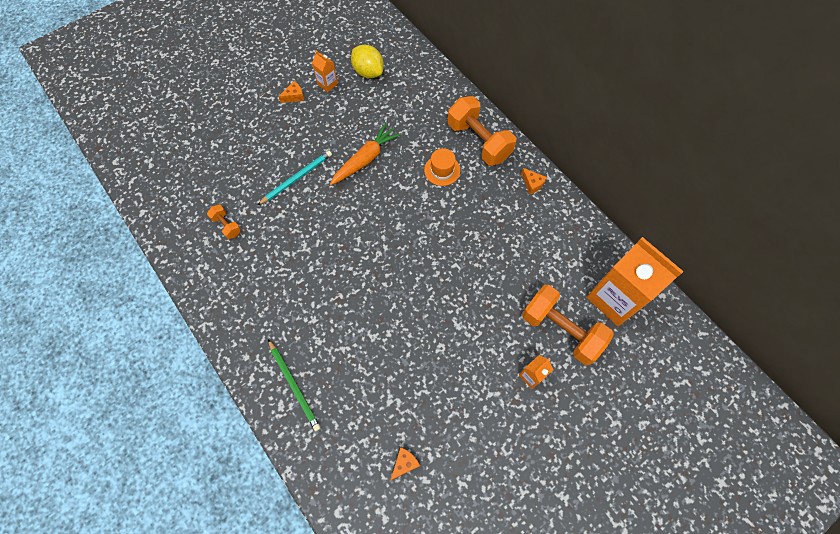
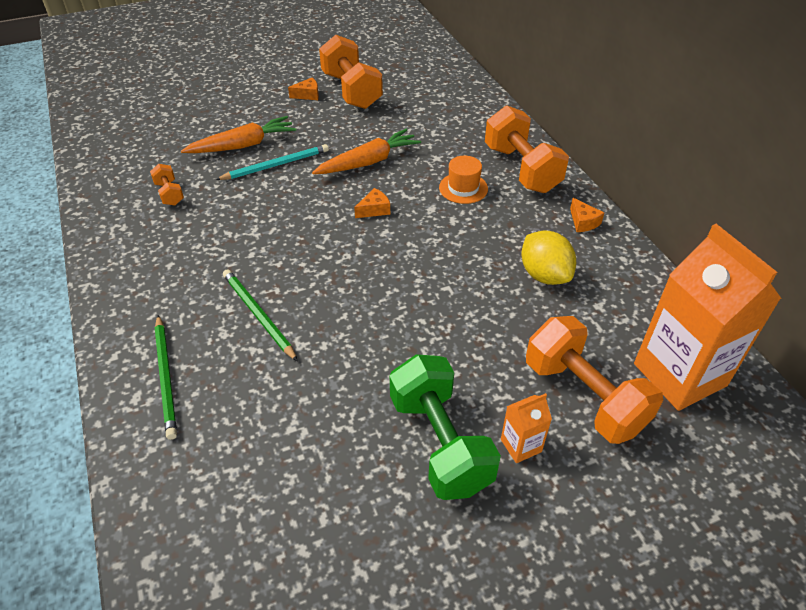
camera: 15 degrees right, 20 degrees down
(263, 163) = (243, 145): none -> orange carrot
(327, 84) = (351, 91): orange carton -> orange dumbbell
(336, 320) = (258, 315): none -> green pencil
(368, 72) = (404, 88): yellow lemon -> yellow lemon (544, 275)
(404, 463) = (280, 517): orange cheese -> orange cheese (374, 210)
(483, 387) = (440, 443): none -> green dumbbell

